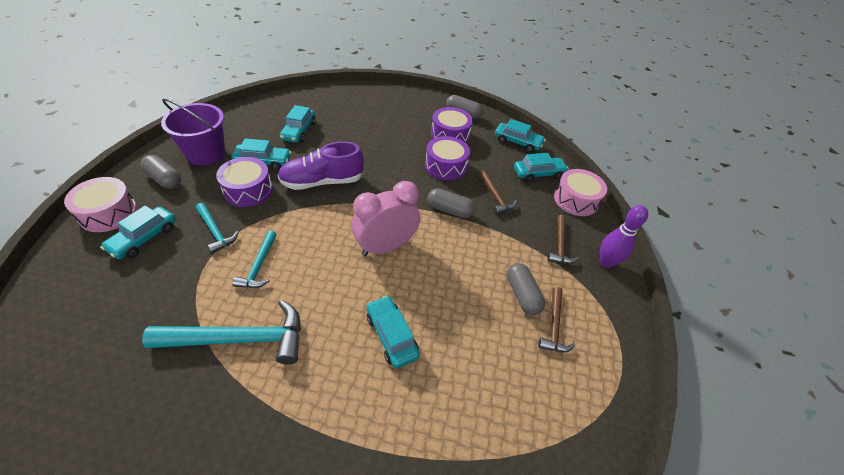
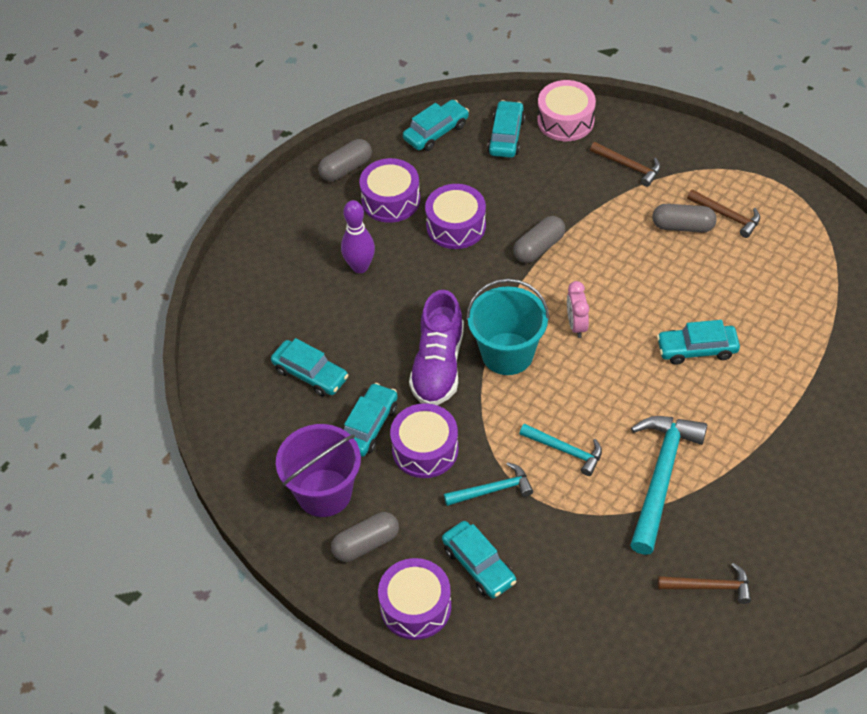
camera: 60 degrees left, 5 degrees up
(108, 213) = (415, 607): pink drum -> purple drum
(344, 213) = (507, 354): none -> turquoise bucket
(385, 246) = (576, 325): pink clock -> pink clock, size x0.54
(495, 197) = (532, 195): brown hammer -> brown hammer (710, 587)
(606, 262) = (665, 138): purple bowling pin -> purple bowling pin (360, 267)

